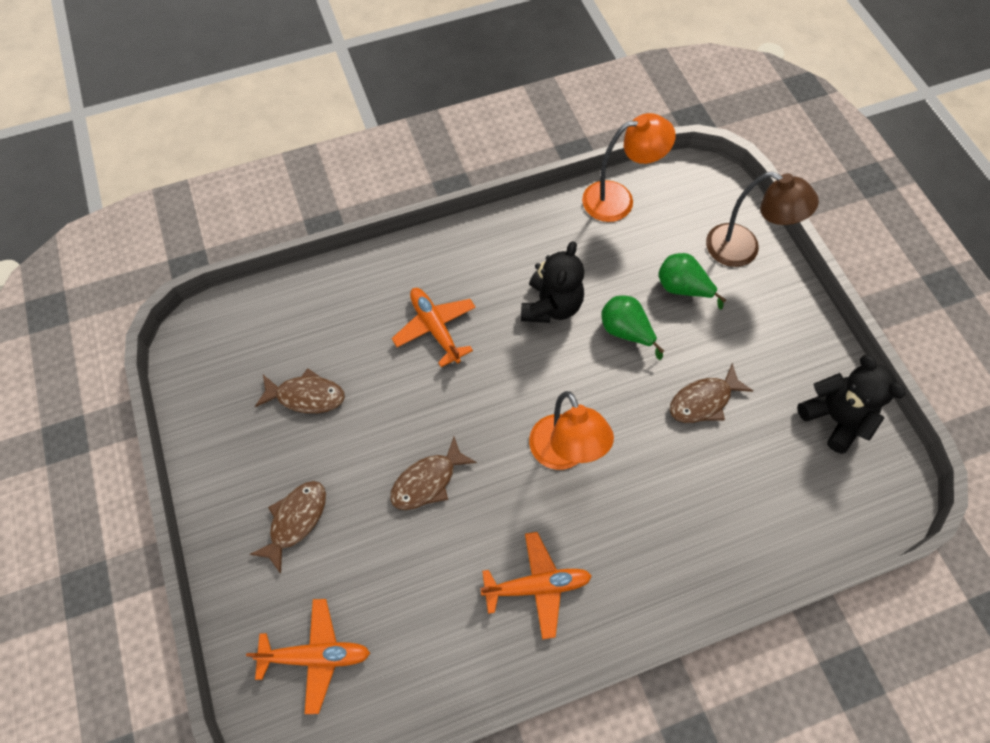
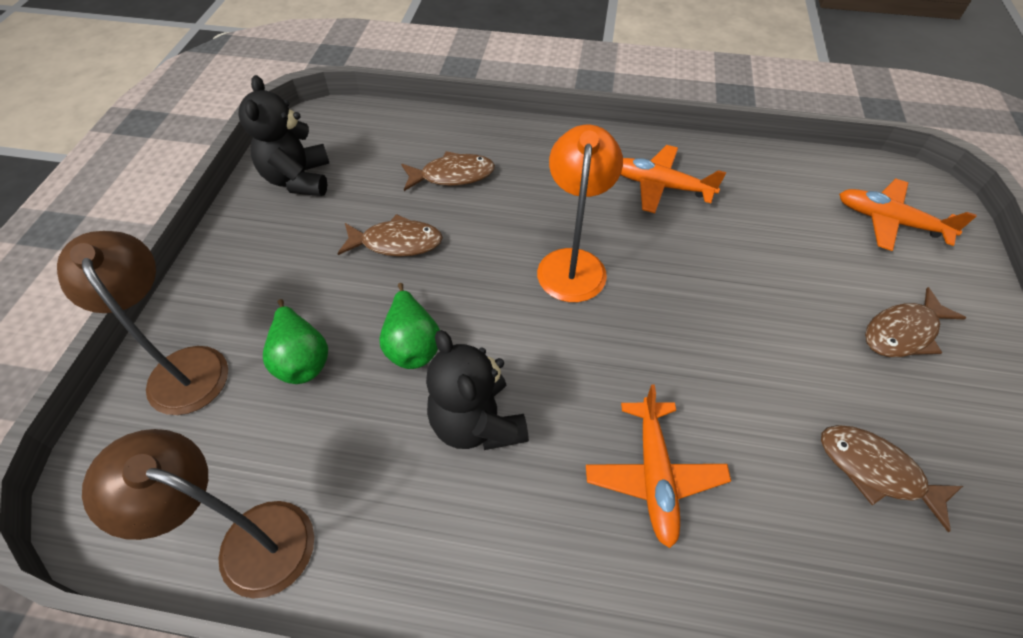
camera: 150 degrees left, 10 degrees down
(428, 481) = (734, 303): brown fish -> brown fish (452, 175)
(551, 306) = (477, 423): black teddy bear -> black teddy bear turned 75 degrees counterclockwise
(618, 199) = (249, 541): orange lamp -> brown lamp

